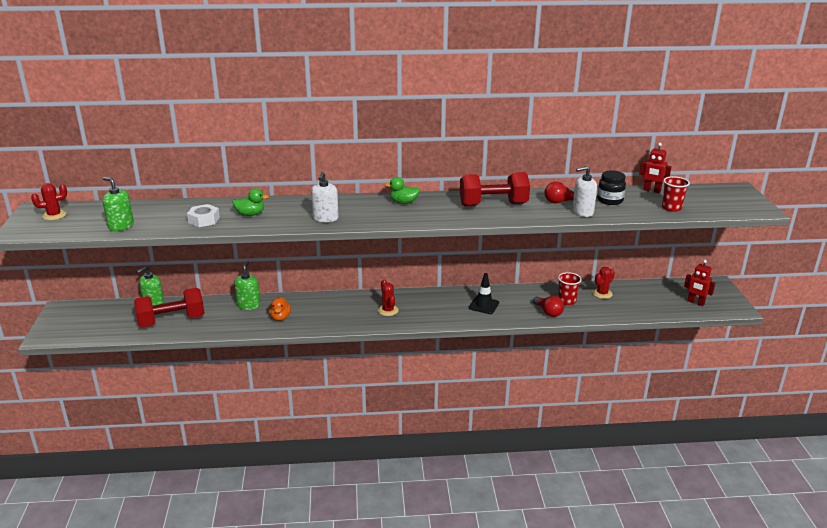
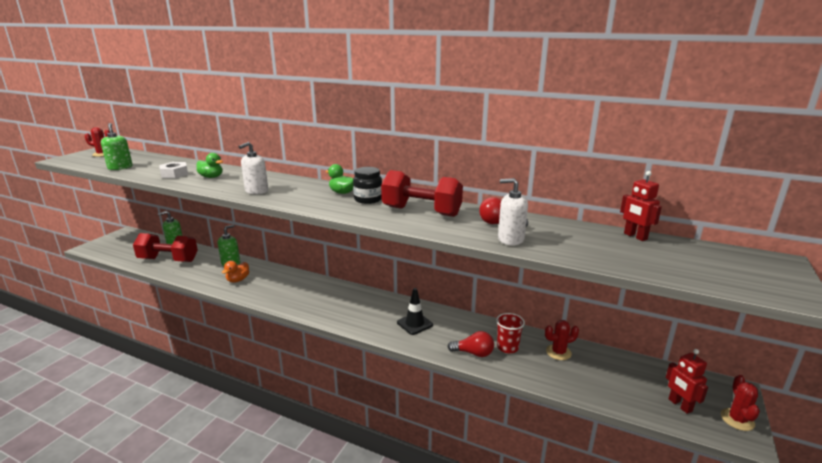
camera: 30 degrees right, 5 degrees down
(388, 310) = (324, 301): red cactus -> red cactus (737, 419)
(548, 312) = (473, 353): red light bulb -> red light bulb turned 75 degrees counterclockwise
(610, 200) = (563, 235): black jar -> black jar (368, 199)
(671, 208) = (640, 261): red cup -> none

